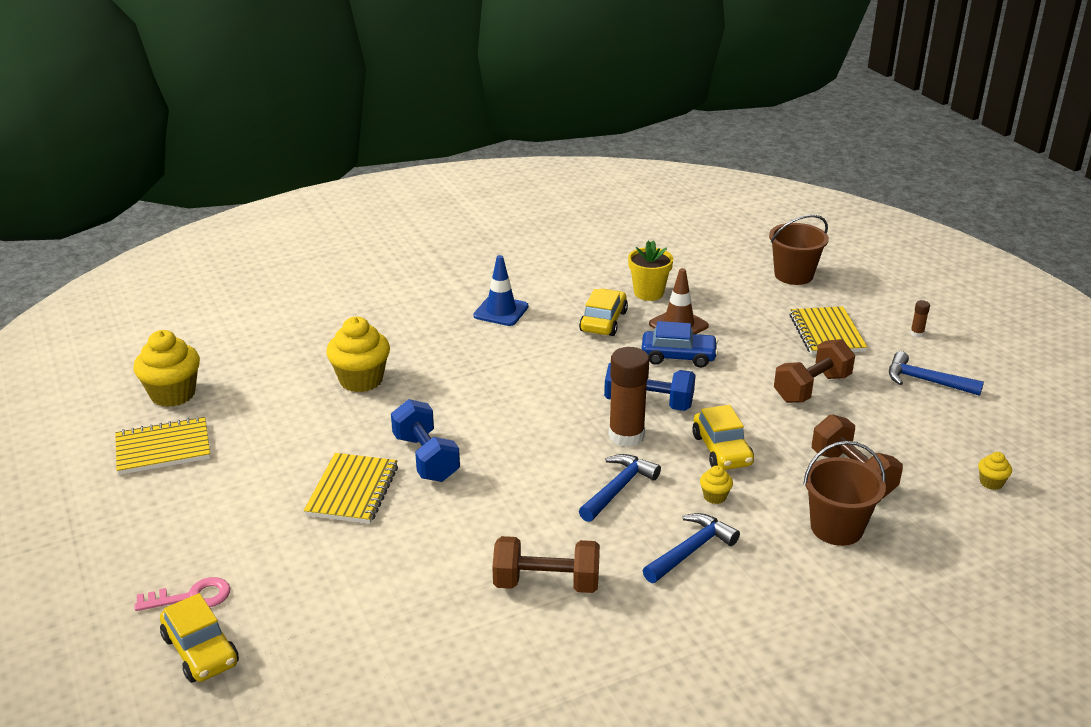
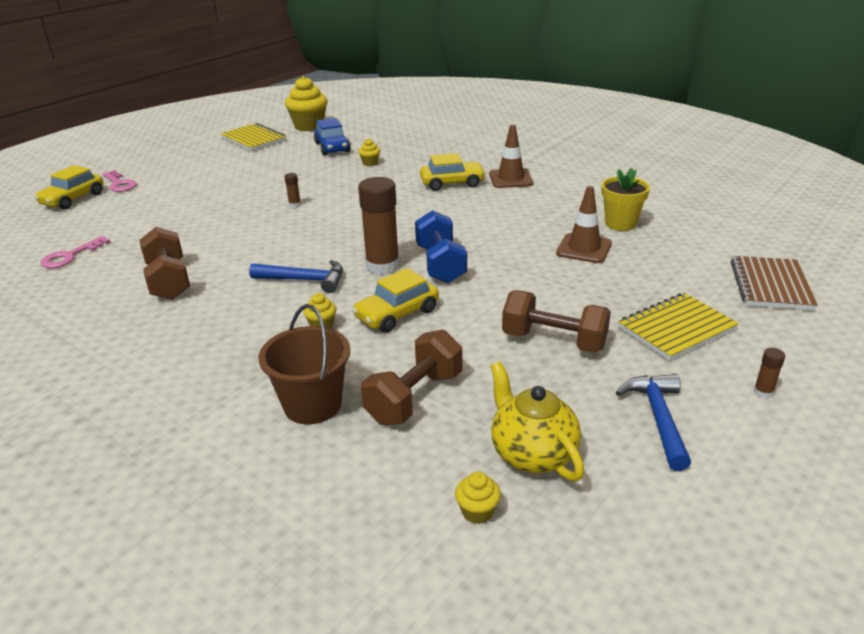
camera: 65 degrees right, 0 degrees up
(352, 491) = (243, 194): yellow notebook -> none
(361, 380) = (370, 163): yellow cupcake -> yellow cupcake, size x0.46
(407, 663) = (70, 256): none -> pink key
(426, 458) = (294, 204): blue dumbbell -> brown glue stick
(501, 311) = (510, 179): blue traffic cone -> brown traffic cone
(603, 321) = (546, 217): yellow car -> yellow car (452, 183)
(678, 356) = (530, 260): blue car -> blue car (332, 147)
(690, 550) = (236, 331): blue hammer -> none
(793, 275) = (770, 285): brown bucket -> brown notebook
(941, 442) = (532, 454): none -> yellow teapot

